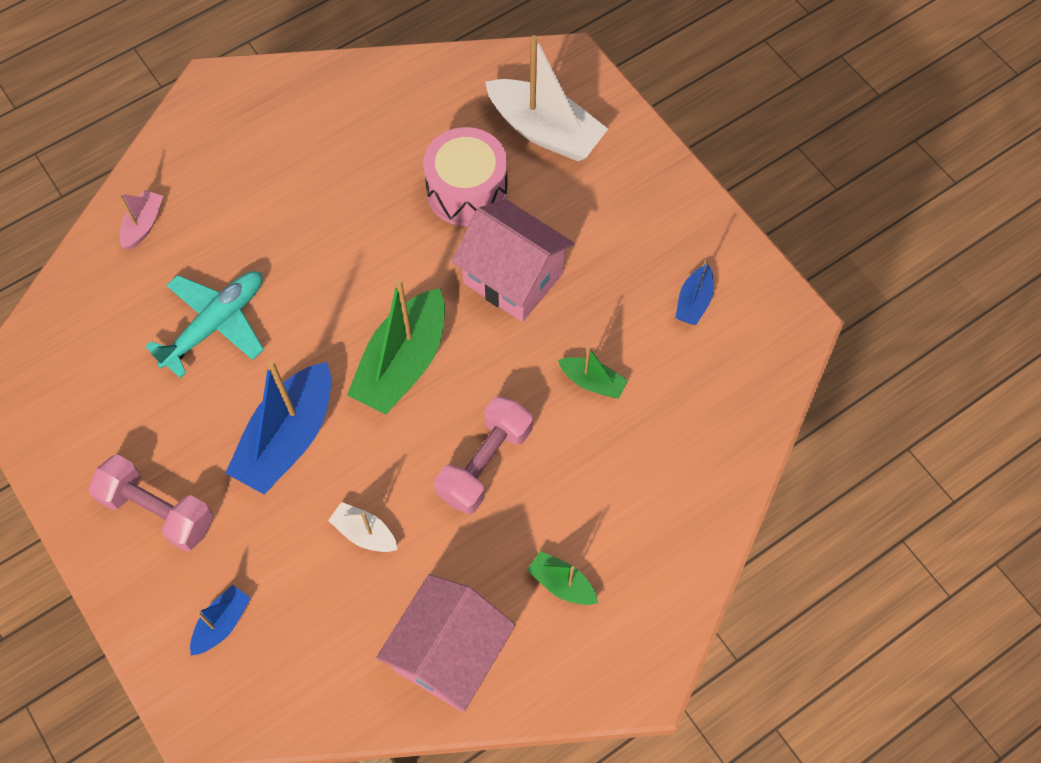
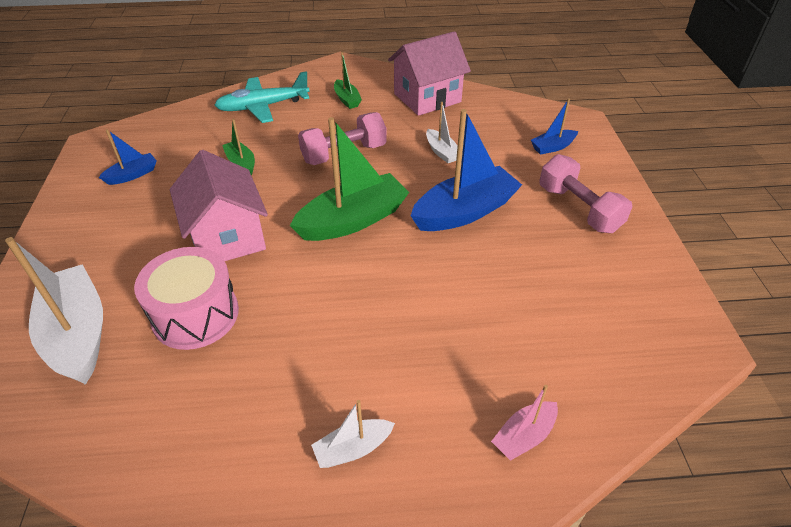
camera: 150 degrees left, 20 degrees down
(215, 324) = (486, 306): turquoise plane -> turquoise plane (263, 106)
(265, 158) = (353, 449): none -> white boat

